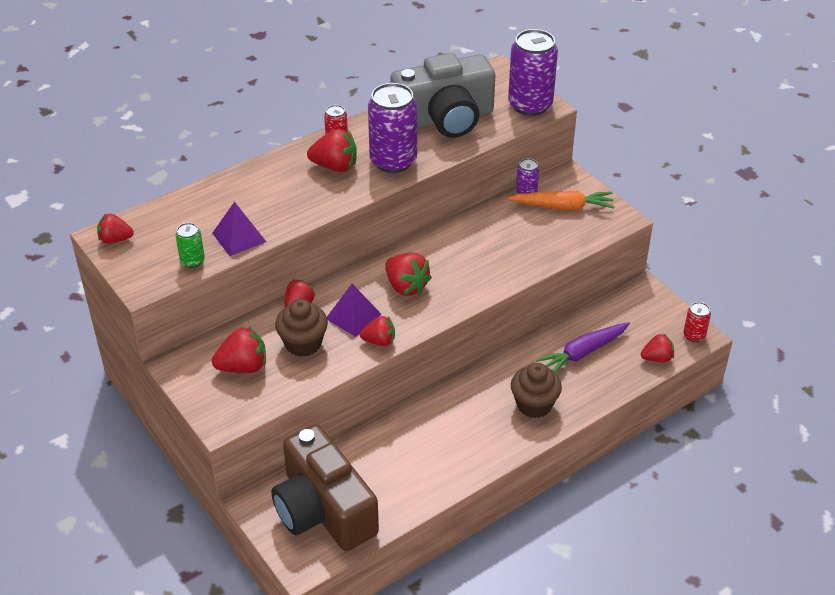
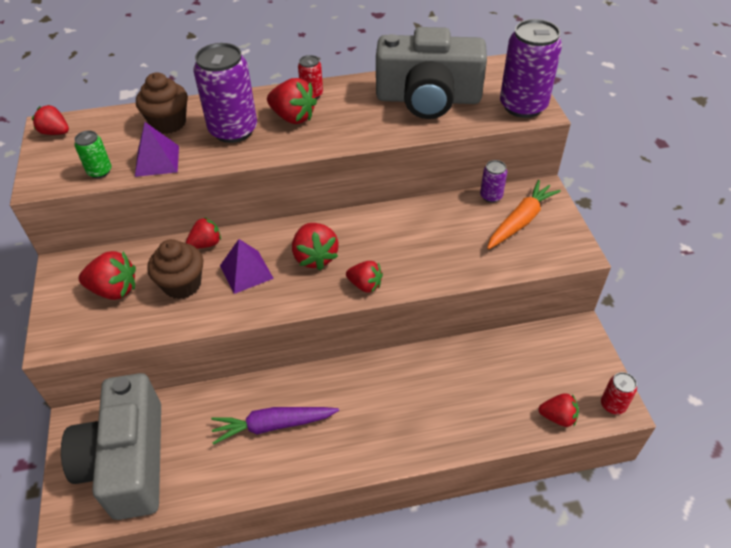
camera: 25 degrees right, 5 degrees up
(323, 509) = (128, 461): brown camera -> grey camera
(379, 341) = (252, 306): red strawberry -> red strawberry (365, 285)
(393, 161) = (350, 126): purple can -> purple can (233, 130)
(534, 405) = (397, 423): brown cupcake -> brown cupcake (168, 123)
(563, 207) = (520, 221): orange carrot -> orange carrot turned 75 degrees counterclockwise
(583, 353) = (480, 382): purple carrot -> purple carrot (273, 425)

